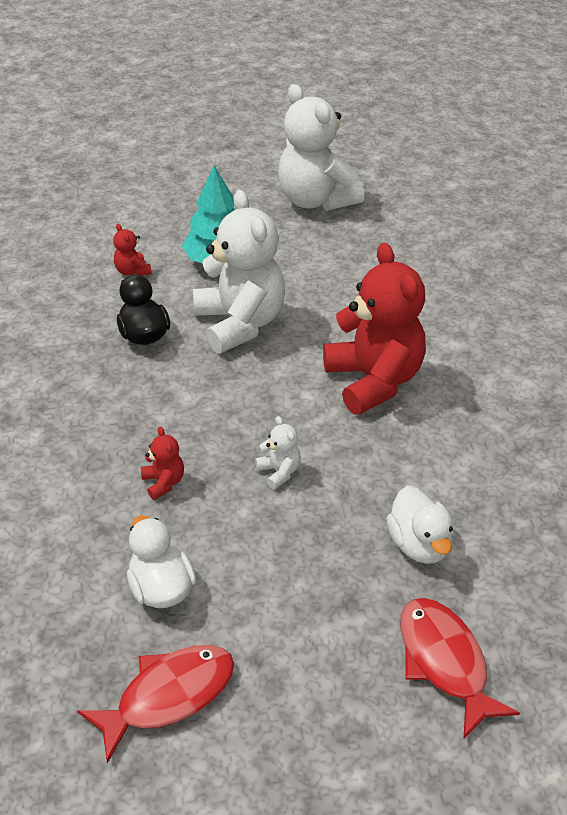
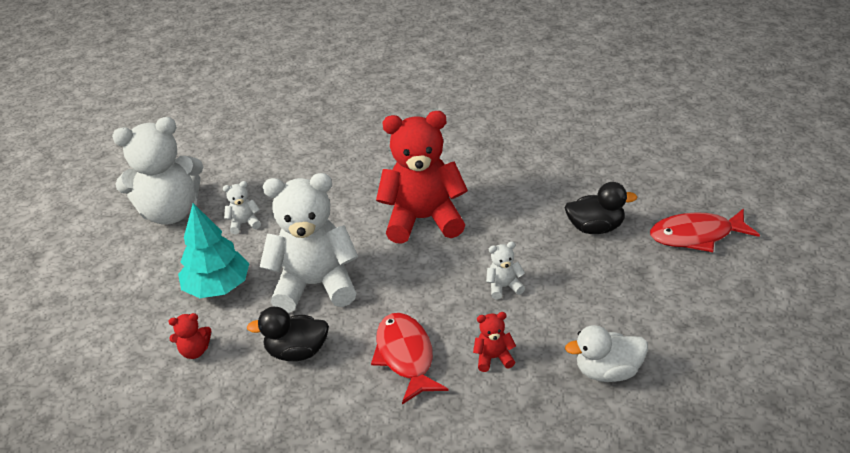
camera: 70 degrees left, 5 degrees down
(168, 696) = (711, 378): red fish -> red fish (406, 357)
(317, 251) = (244, 224): none -> white teddy bear
(419, 544) = (596, 228): white duck -> black duck

